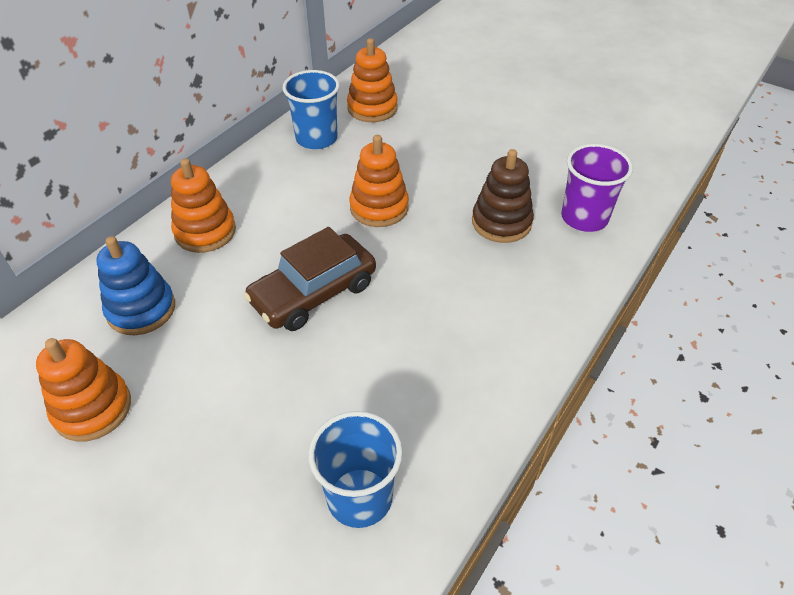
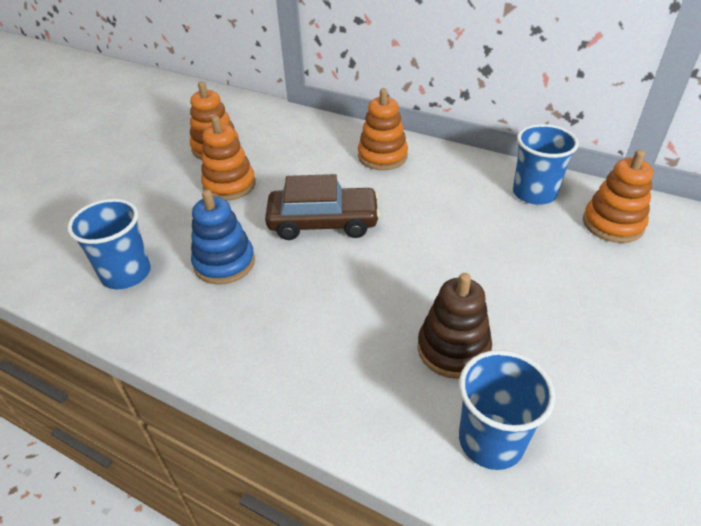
camera: 85 degrees right, 5 degrees down
(141, 309) = (298, 146): blue stacking toy -> blue stacking toy (224, 263)
(313, 293) = (323, 222): brown car -> brown car turned 135 degrees clockwise
(379, 207) = (444, 248): orange stacking toy -> orange stacking toy (229, 185)
(584, 217) = (491, 440): purple cup -> blue cup

